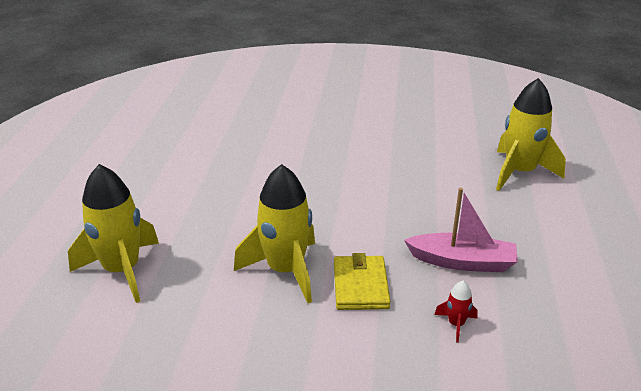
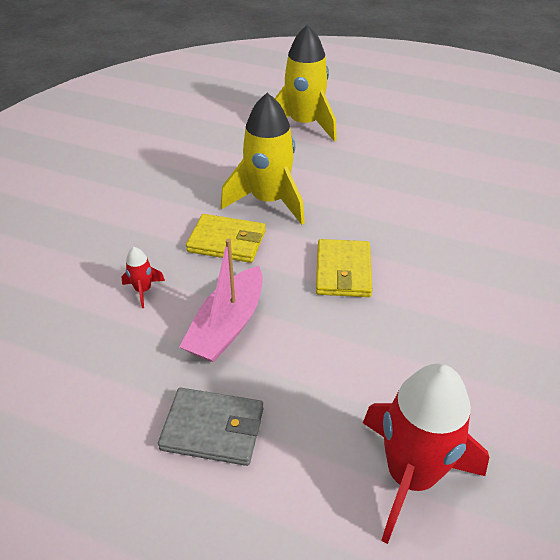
camera: 105 degrees right, 10 degrees up
(366, 213) = (343, 271): none -> yellow wallet
(519, 172) = (411, 476): yellow rocket -> red rocket
(554, 248) = (213, 429): none -> grey wallet

